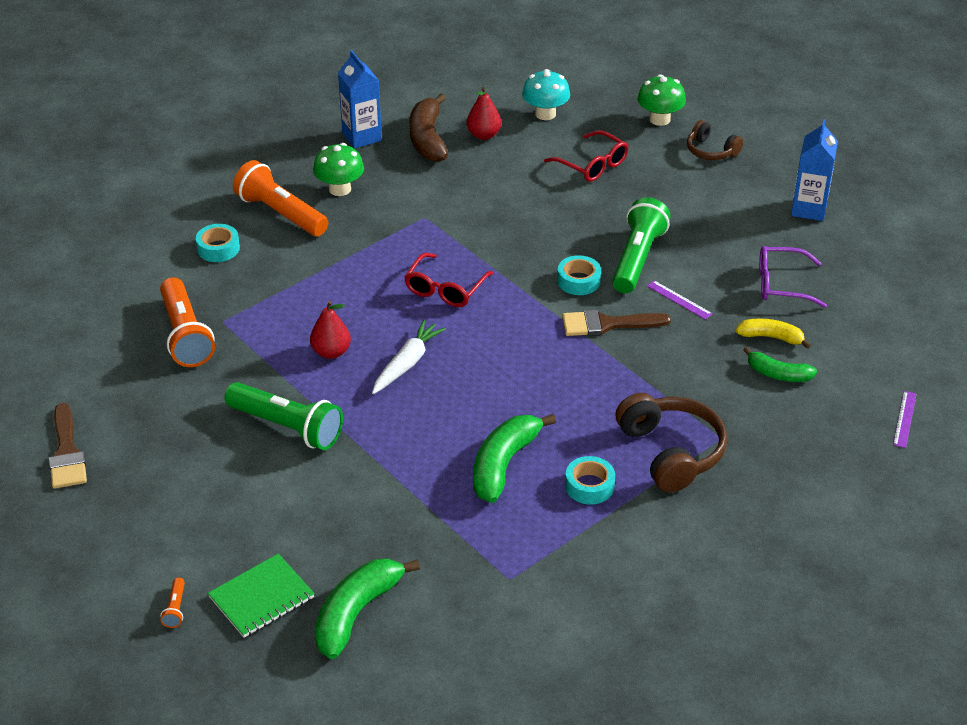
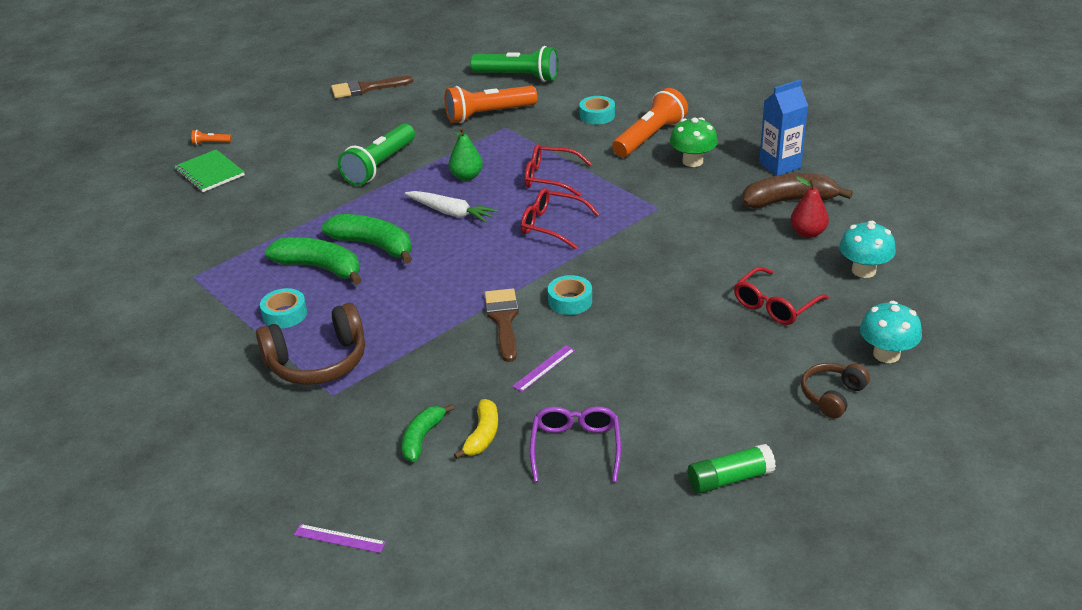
camera: 90 degrees right, 5 degrees down
(331, 352) = (466, 176): red pear -> green pear
(349, 288) = (550, 178): none -> red glasses
(357, 613) = (182, 211): green banana -> green banana (374, 245)
(637, 258) = (611, 339): green flashlight -> green flashlight (518, 77)
(659, 119) = (886, 354): green mushroom -> turquoise mushroom
(809, 209) = (729, 479): blue carton -> green glue stick

